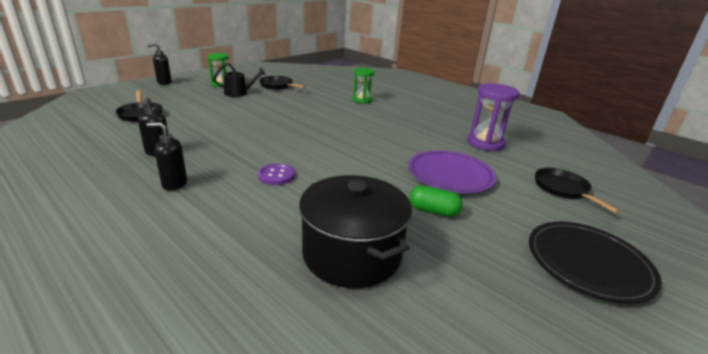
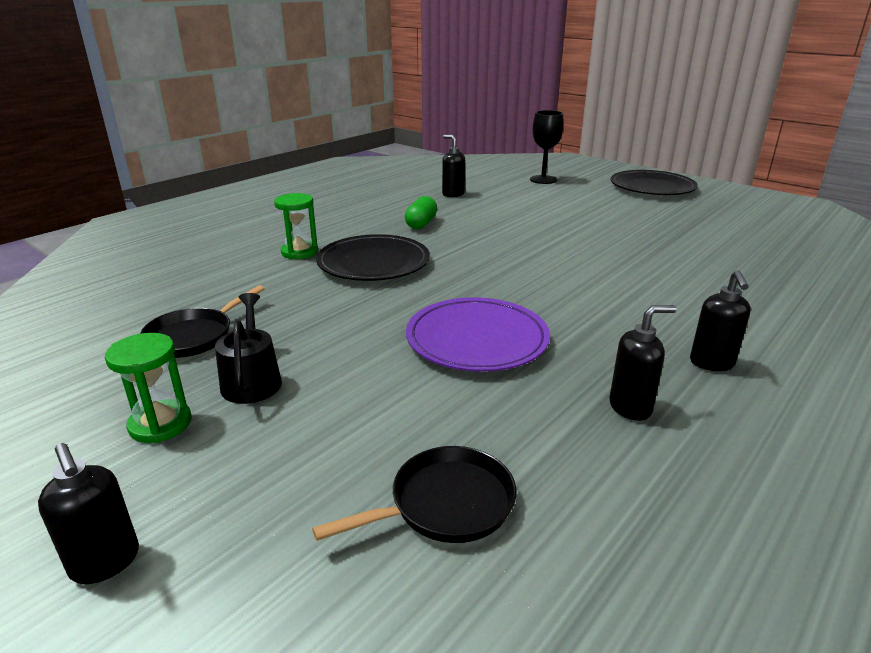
camera: 90 degrees left, 0 degrees up
(276, 175) = (623, 296): purple button -> none
(345, 113) = (373, 263): none -> black plate
(352, 254) = (728, 253): black pot -> none
(433, 211) = (627, 223): green capsule -> green capsule (421, 224)
(450, 175) = (547, 213): purple plate -> purple plate (477, 340)
(485, 143) = (453, 194): purple hourglass -> black soap dispenser
(563, 189) = (543, 180): black pan -> black goblet

